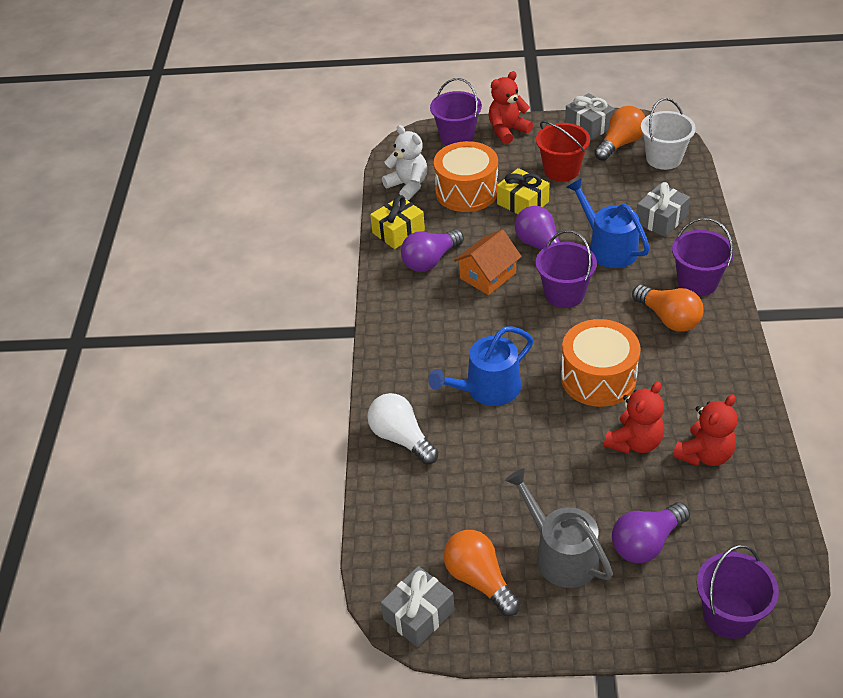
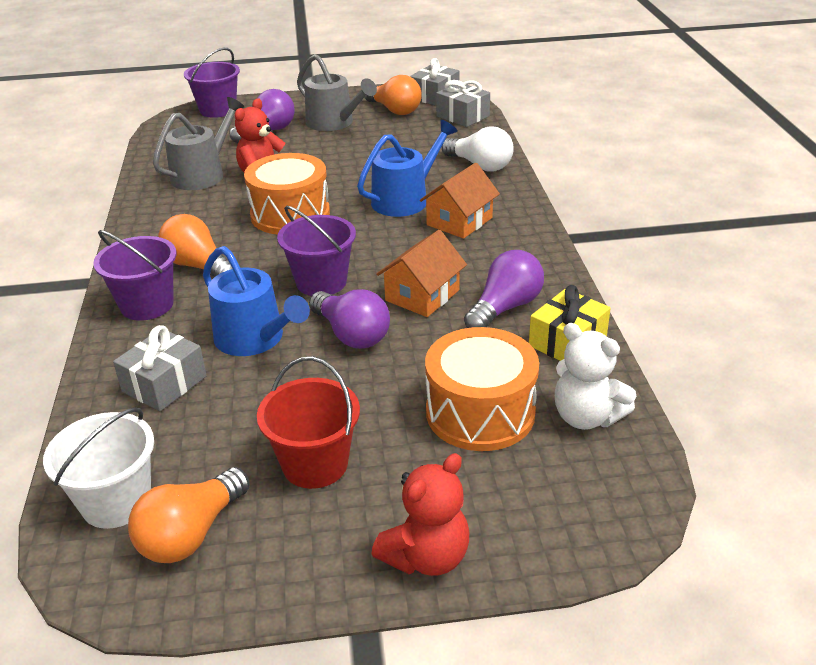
camera: 170 degrees right, 10 degrees down
(442, 353) = (459, 221): none -> orange house
(457, 137) = (531, 533): purple bucket -> none
(522, 203) = (382, 398): yellow gift -> none
(589, 126) = (248, 581): grey gift -> grey gift (463, 116)
(704, 454) = (202, 174): red teddy bear -> grey watering can

